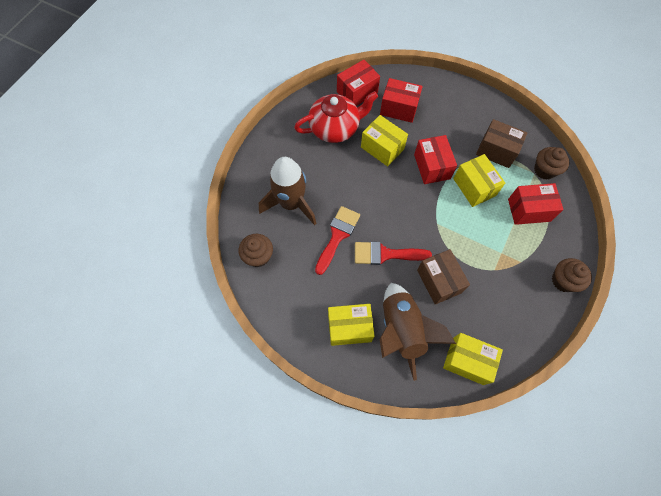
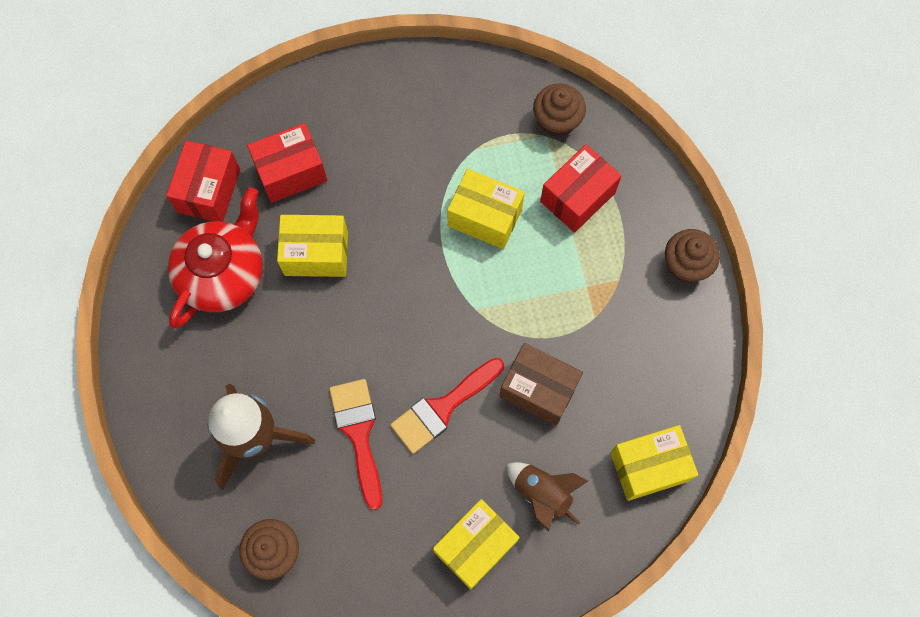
camera: 40 degrees left, 5 degrees up
(402, 330) = (542, 494): brown rocket -> brown rocket, size x0.58
(432, 167) = (406, 230): red box -> none
(496, 151) = (474, 139): brown box -> none

